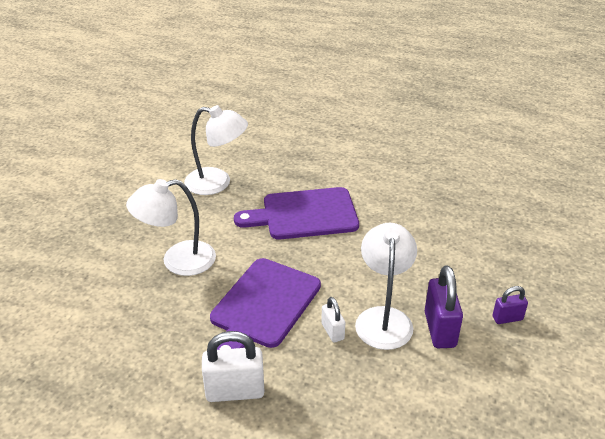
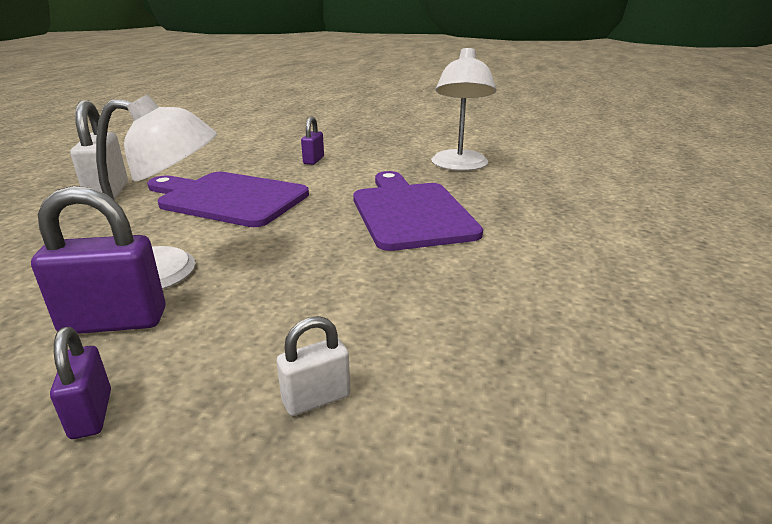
camera: 85 degrees right, 10 degrees down
(178, 261) = (313, 160): white lamp -> purple padlock
(332, 331) = (164, 236): white padlock -> white padlock (316, 399)

